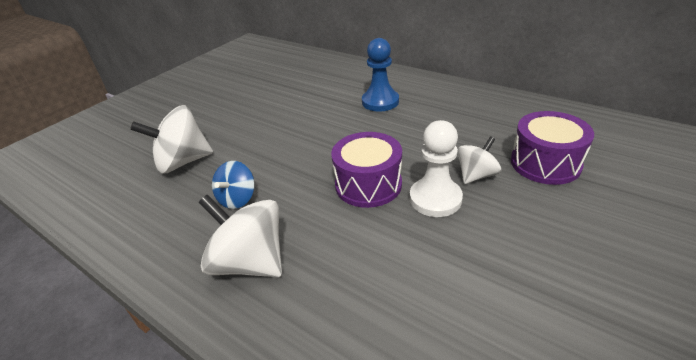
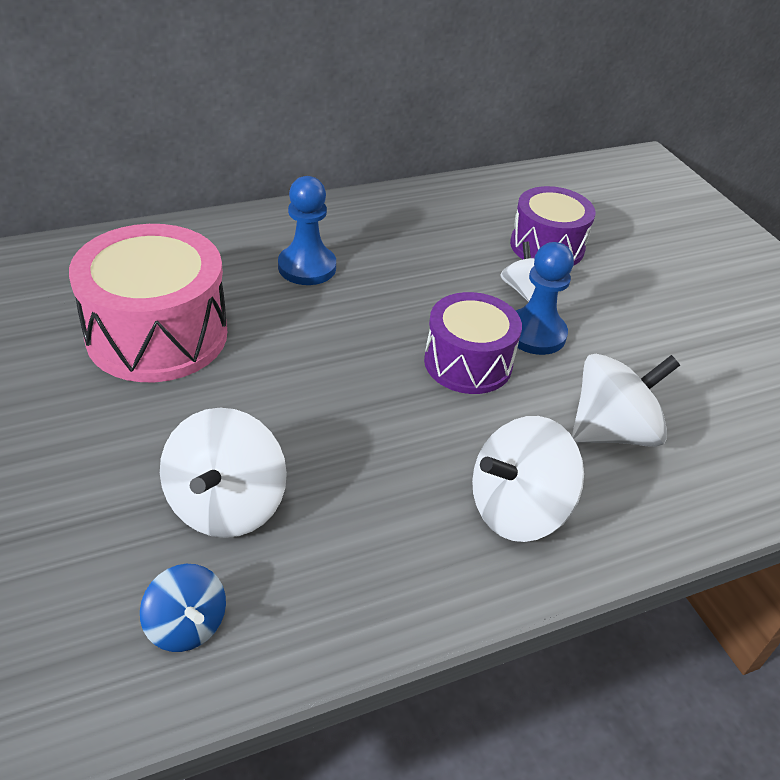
camera: 65 degrees left, 5 degrees up
(237, 199) = (386, 477): blue spinning top -> blue spinning top (186, 625)
(280, 95) = (157, 334): none -> pink drum
(373, 280) = (612, 431): none -> white spinning top
(435, 199) = (535, 334): white pawn -> blue pawn

